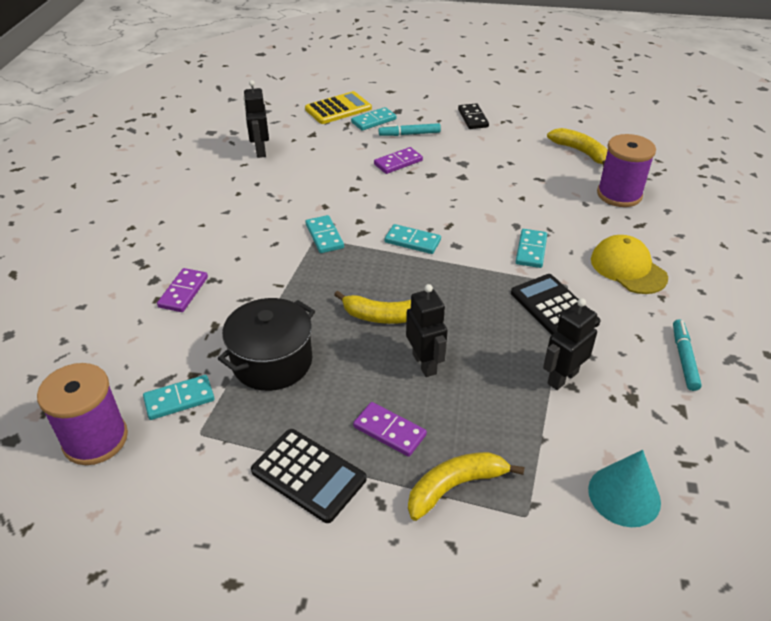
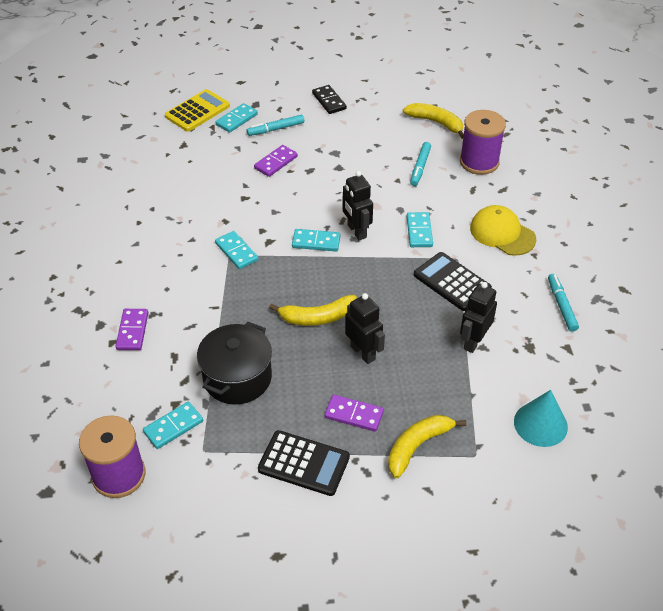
camera: 15 degrees left, 5 degrees up
(260, 151) = (140, 172): black robot -> black robot (356, 231)
(551, 190) = (420, 167): none -> turquoise marker

